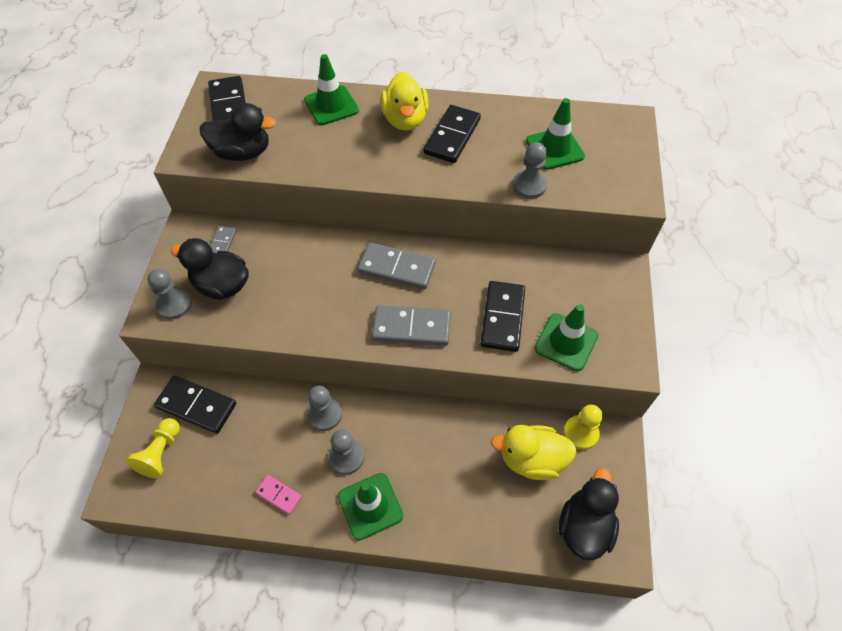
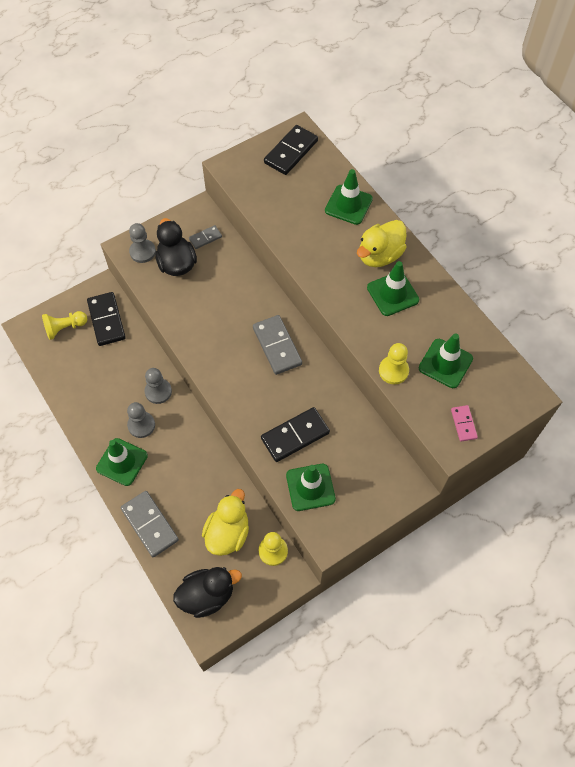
camera: 50 degrees right, 5 degrees up
(242, 152) = (260, 192): black duck -> none
(279, 495) = (89, 408): pink domino -> pink domino (463, 424)
(411, 328) = (239, 388): grey domino -> grey domino (149, 524)
(452, 136) = (392, 294): black domino -> green traffic cone
(529, 185) = (393, 371): grey pawn -> yellow pawn
(531, 459) = (228, 533): yellow duck -> yellow duck turned 60 degrees clockwise

